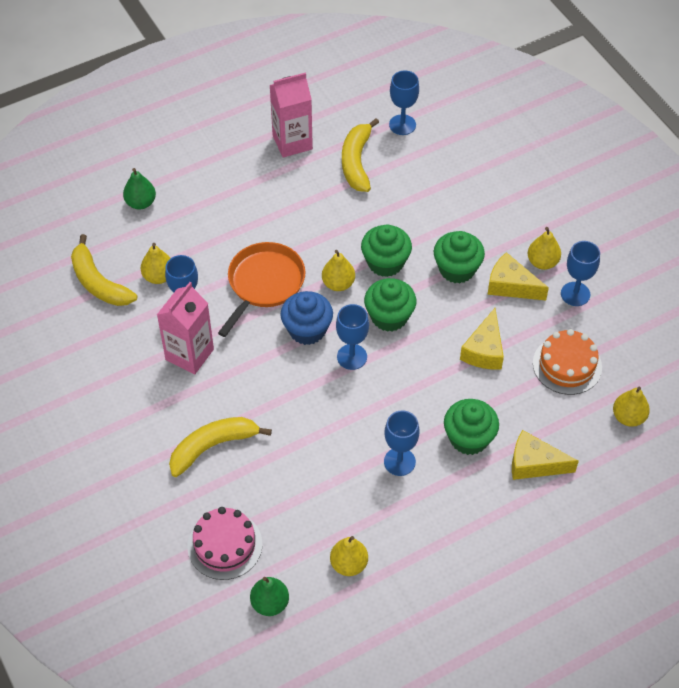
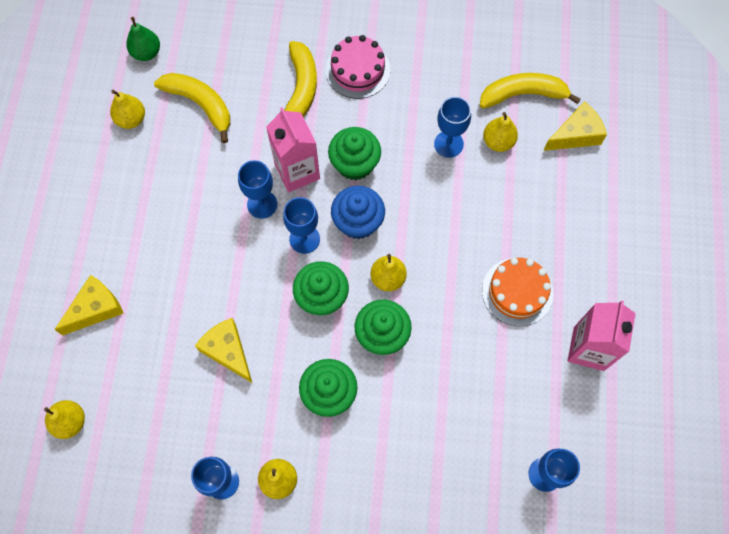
camera: 125 degrees right, 15 degrees up
(141, 203) = (594, 173): green pear -> none
(189, 354) = (399, 120): pink carton -> pink carton (297, 171)
(225, 545) = (214, 51): pink cake -> pink cake (358, 70)
(264, 283) = (432, 218): orange pan -> none
(356, 162) = (523, 392): yellow banana -> yellow banana (200, 104)
(399, 461) = (181, 209): blue goblet -> blue goblet (262, 204)
(469, 438) = (158, 275): green cupcake -> green cupcake (355, 164)
(511, 286) = (275, 428): yellow cheese -> yellow cheese (575, 135)
(567, 365) = (158, 411): orange cake -> orange cake (517, 291)

